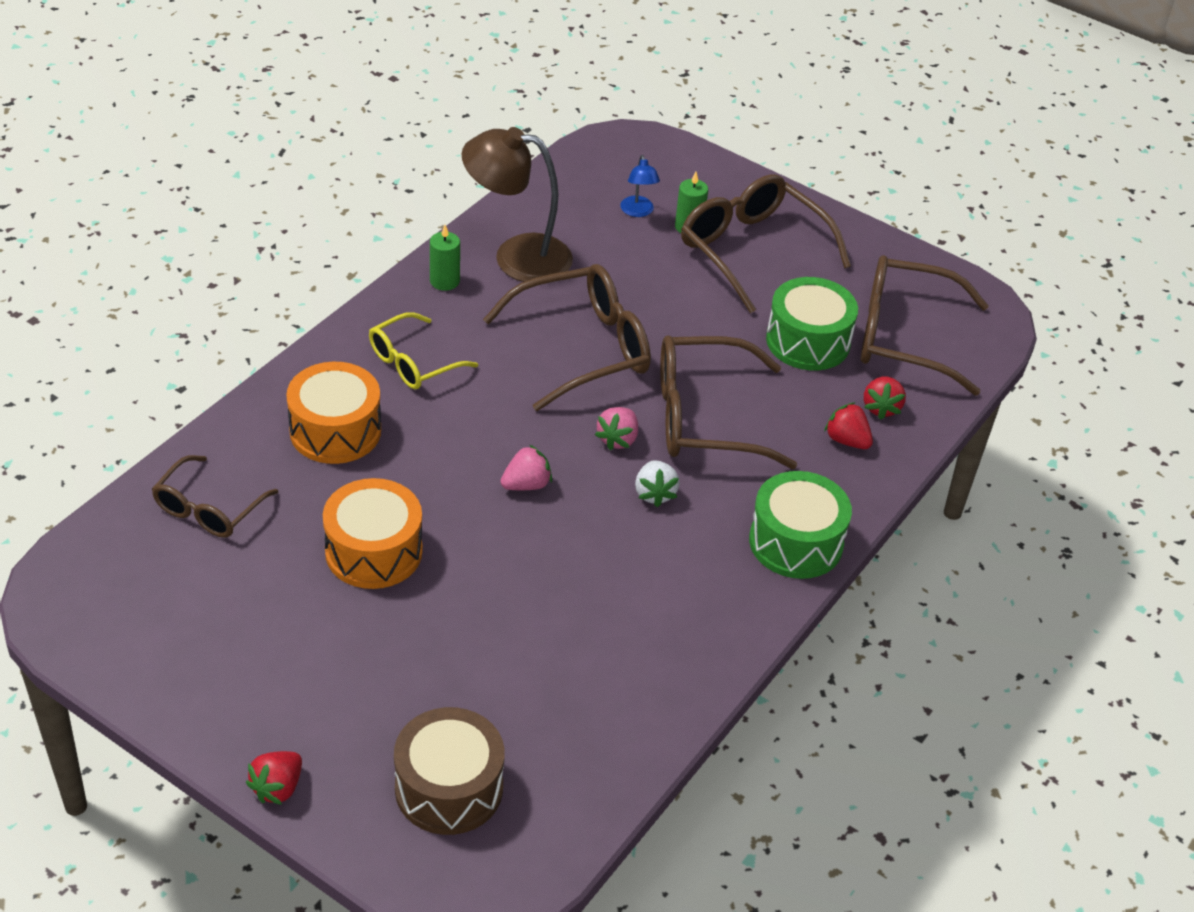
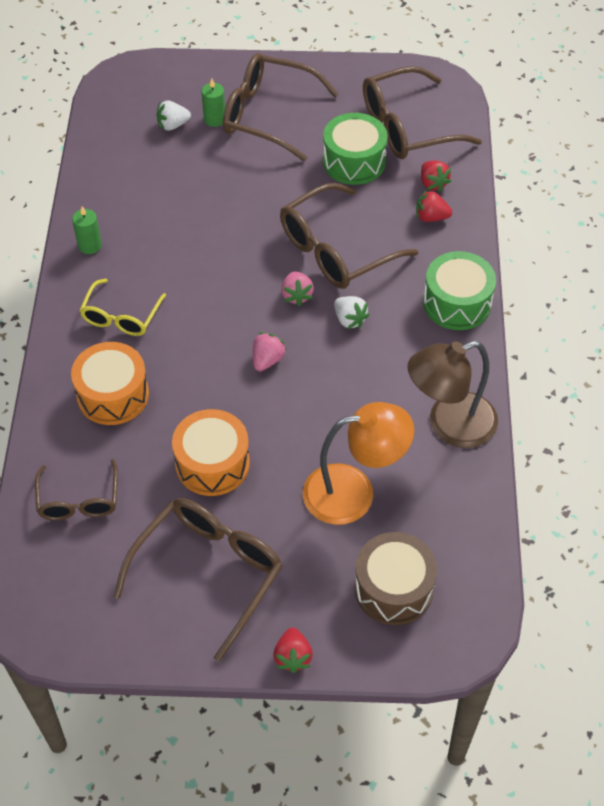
camera: 30 degrees left, 10 degrees up
(497, 666) = (354, 492): none -> orange lamp
(517, 256) = (122, 201): brown lamp -> brown lamp (449, 425)
(583, 348) = (221, 244): brown glasses -> brown glasses (209, 572)
(638, 212) = (173, 125): blue lamp -> white strawberry

